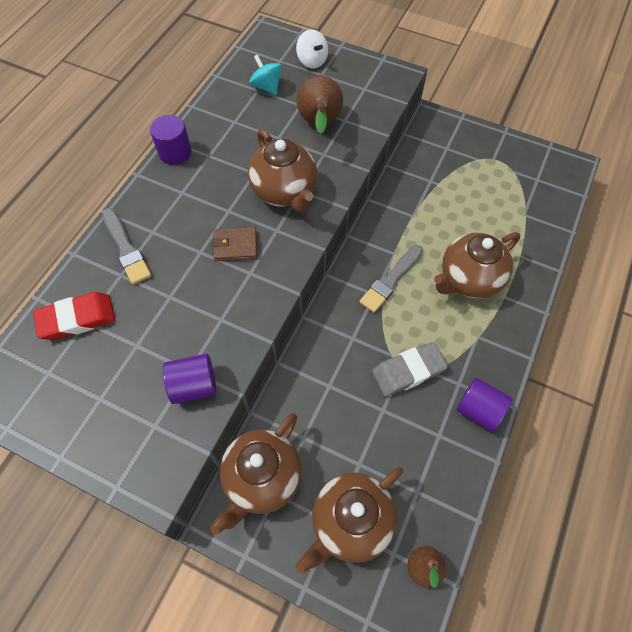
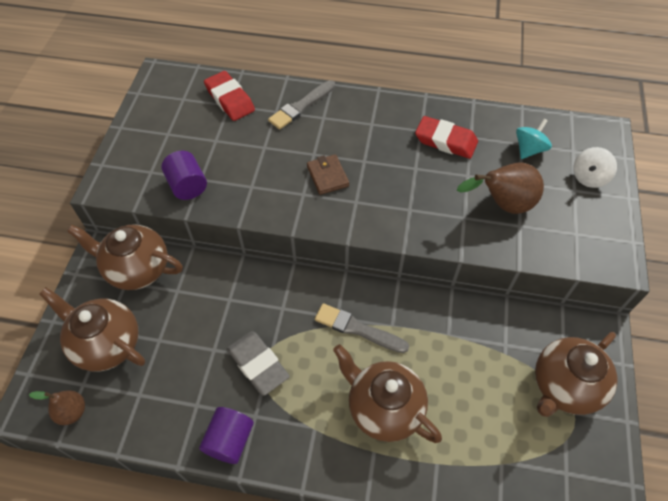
camera: 75 degrees right, 5 degrees down
(175, 152) = (413, 106): purple cylinder -> none
(231, 141) = (445, 141): none -> red eraser
(285, 192) = (402, 197): brown teapot -> brown teapot (564, 386)

